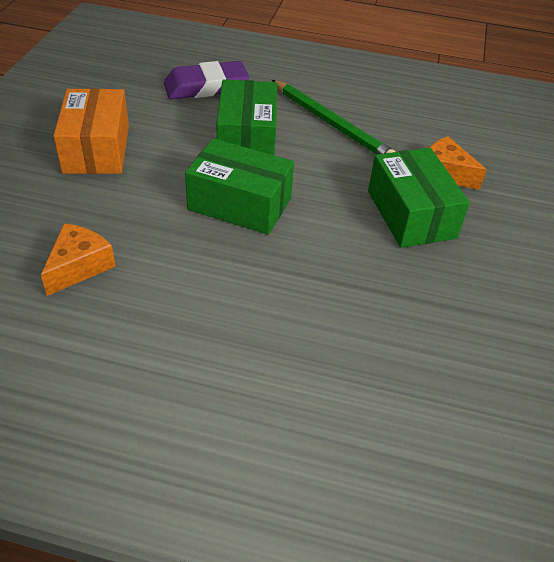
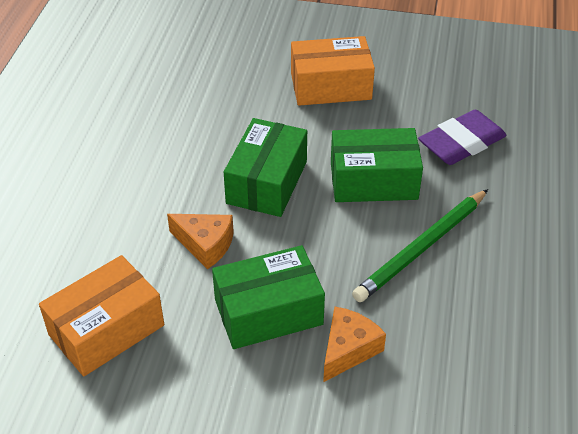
camera: 90 degrees right, 0 degrees up
(79, 266) = (180, 101): orange cheese -> orange cheese (205, 245)
(206, 87) = (461, 143): purple eraser -> purple eraser turned 75 degrees clockwise
(449, 330) = (106, 330): none -> orange box

